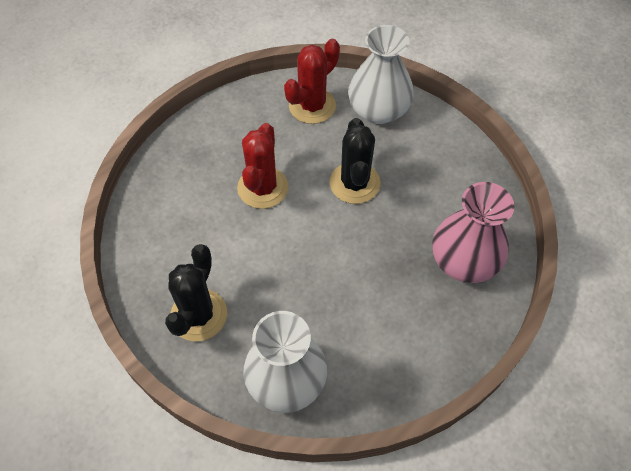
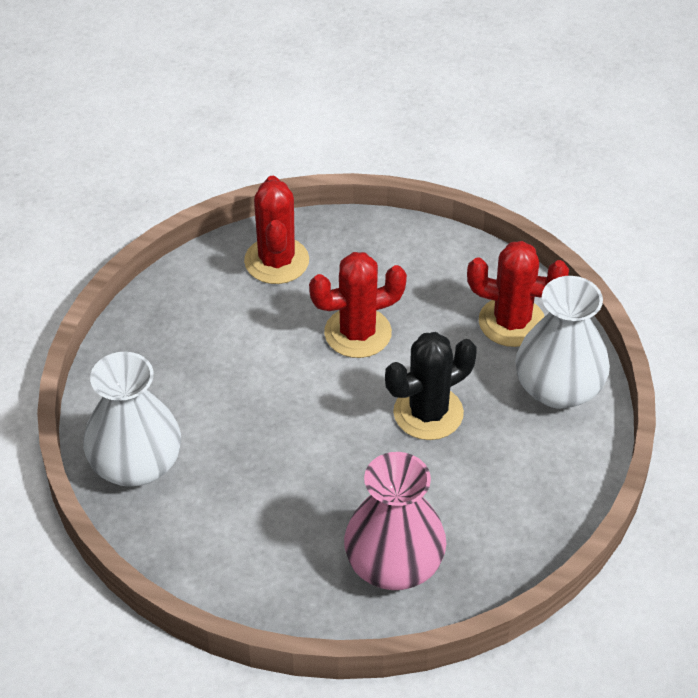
camera: 60 degrees right, 10 degrees down
(164, 202) = (276, 261): none -> red cactus
(198, 315) = (163, 357): black cactus -> none

